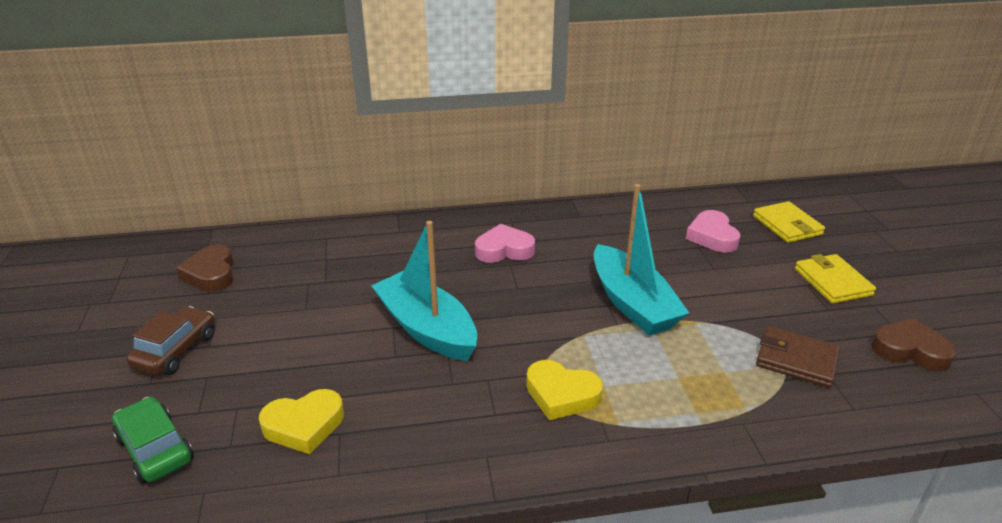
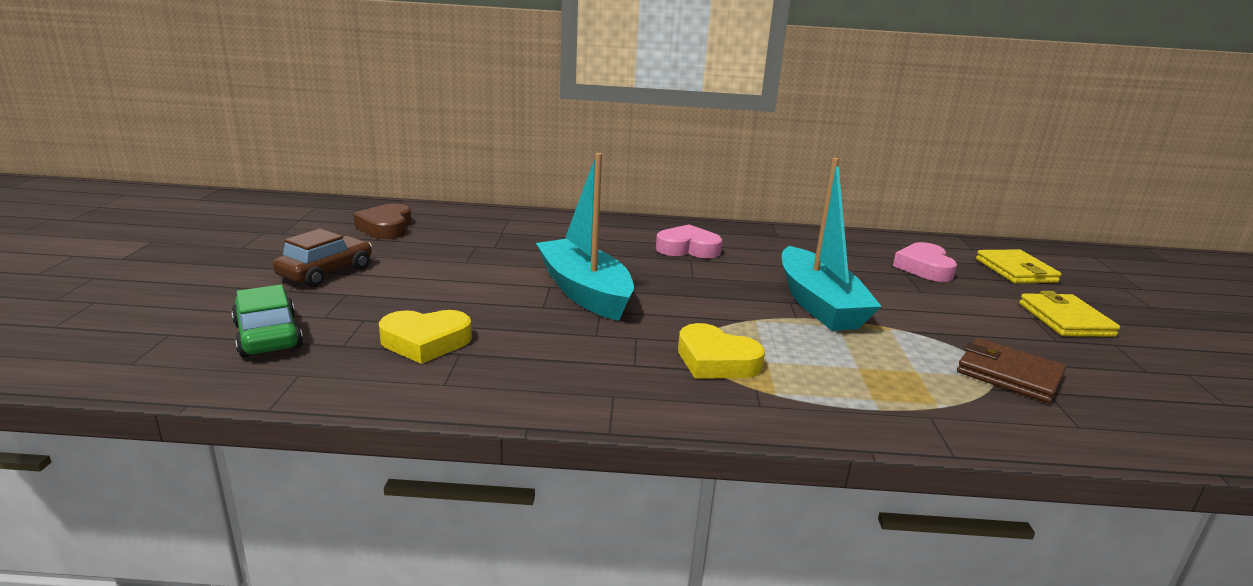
camera: 10 degrees right, 10 degrees down
(910, 350) = (1160, 388): brown heart -> none

